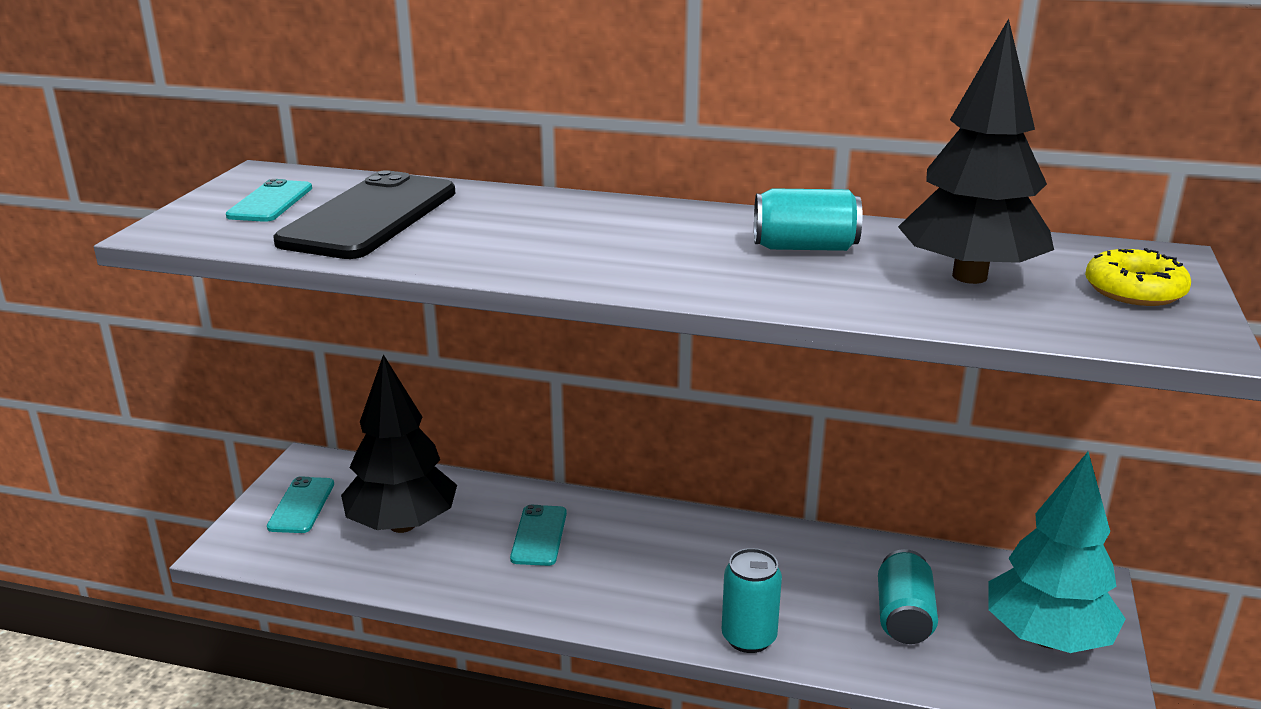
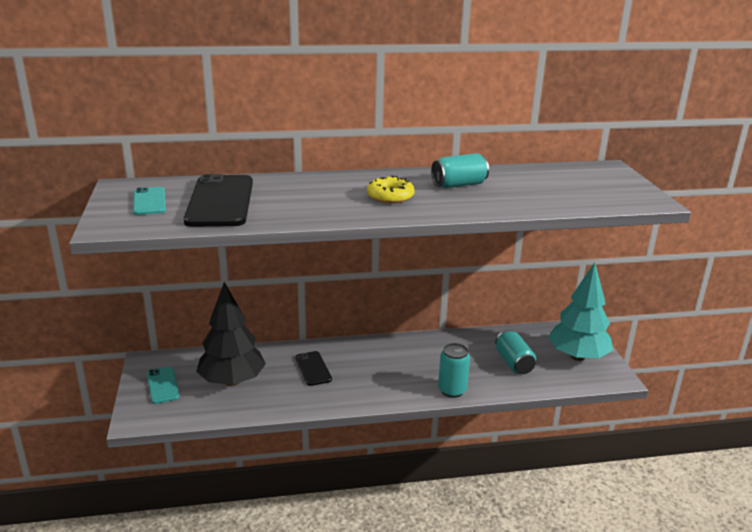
camera: 25 degrees left, 0 degrees up
(539, 536) = (313, 368): turquoise phone -> black phone
(969, 276) = (542, 187): black tree -> none
(1134, 290) = (611, 183): yellow donut -> yellow donut (390, 196)

